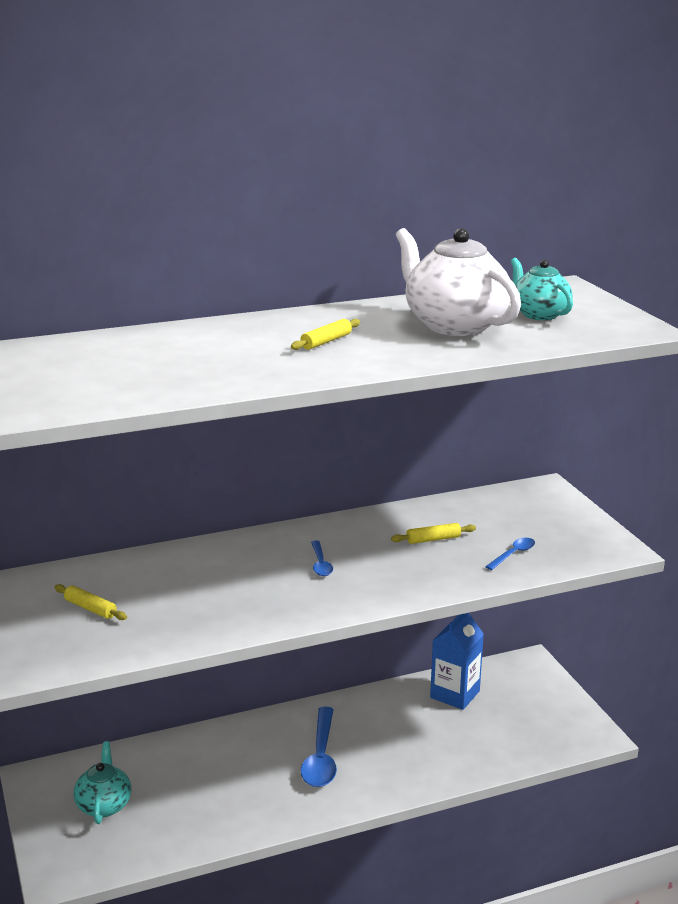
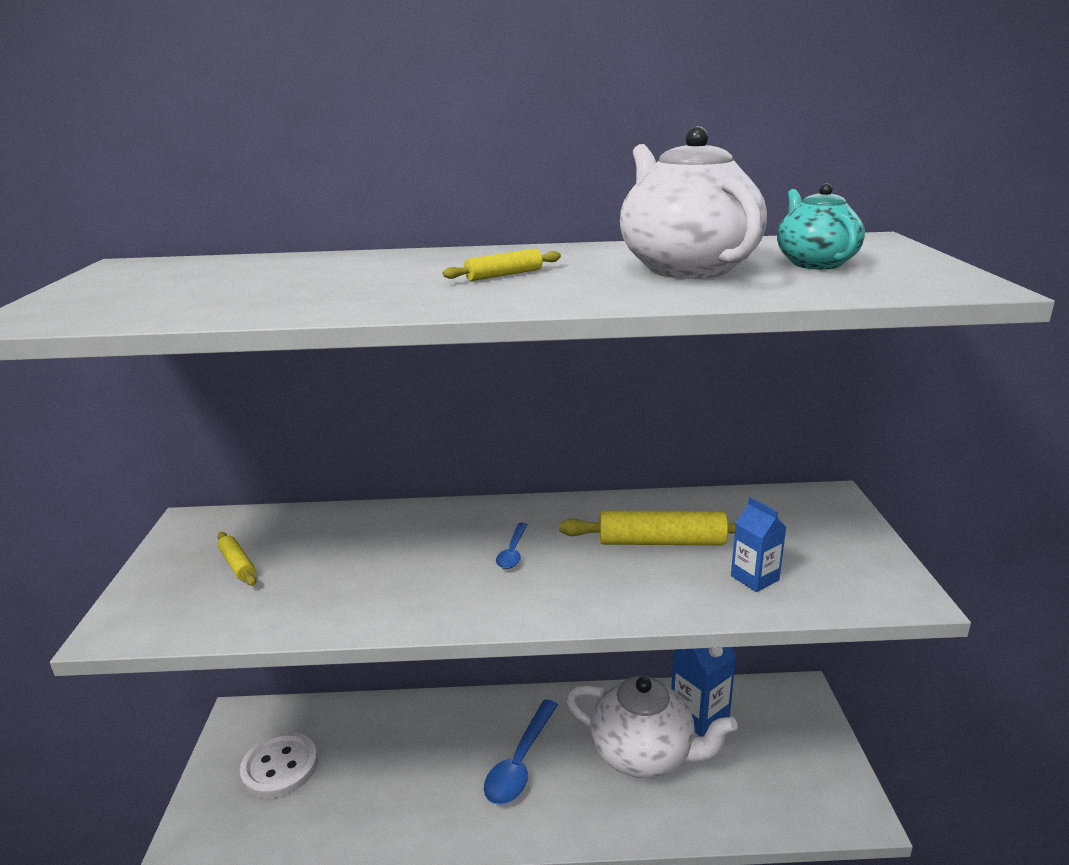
camera: 20 degrees right, 0 degrees up
(104, 805) = (280, 767): turquoise teapot -> white button
(421, 730) = (644, 754): none -> white teapot
(433, 539) = (661, 542): yellow rolling pin -> yellow rolling pin, size x1.89
(513, 554) = (754, 578): blue spoon -> blue carton

